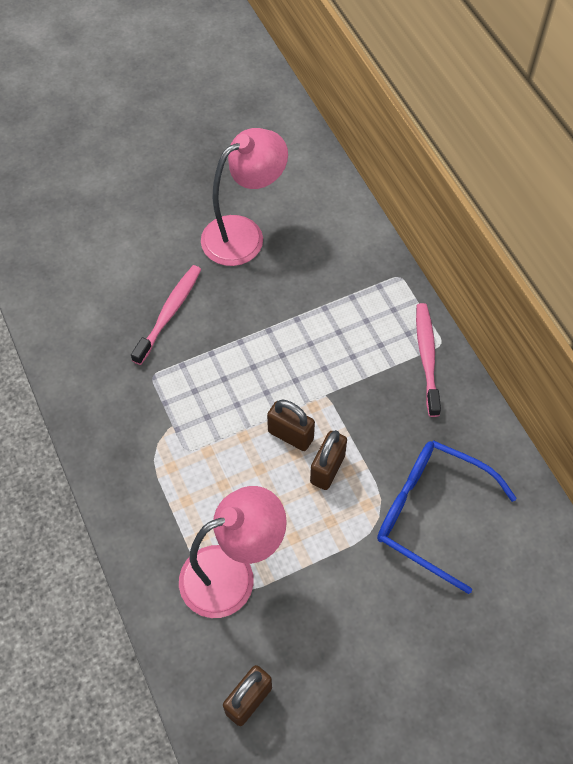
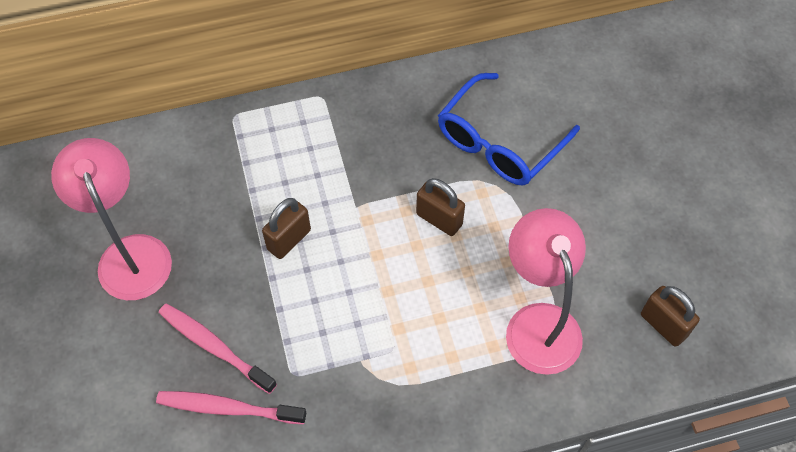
camera: 80 degrees left, 0 degrees up
(290, 435) = (395, 246): brown padlock -> brown padlock (289, 240)
(426, 357) = (334, 112): pink toothbrush -> pink toothbrush (228, 408)

